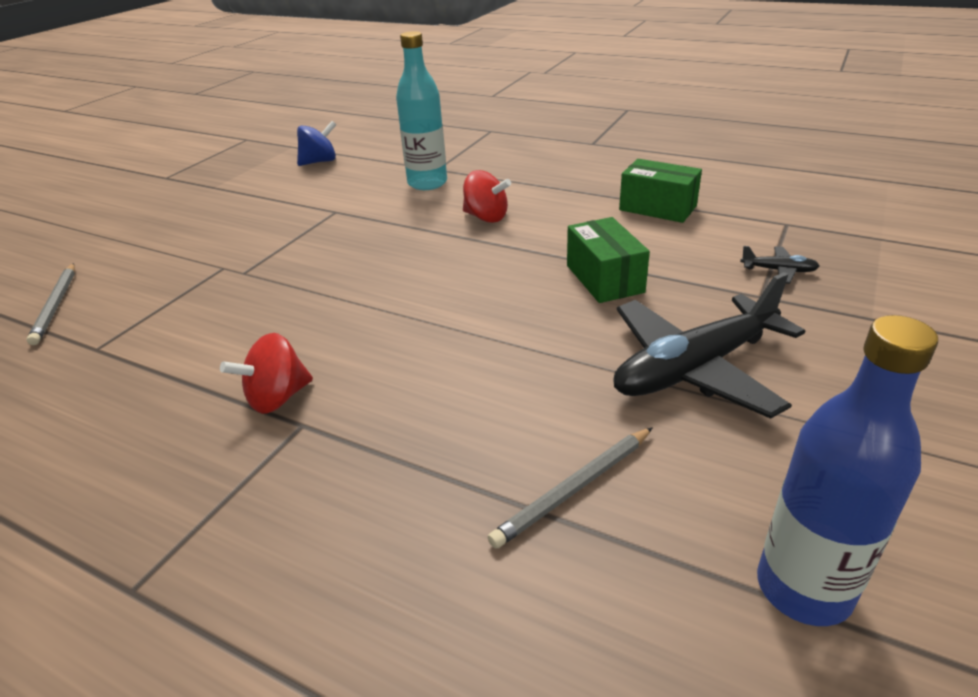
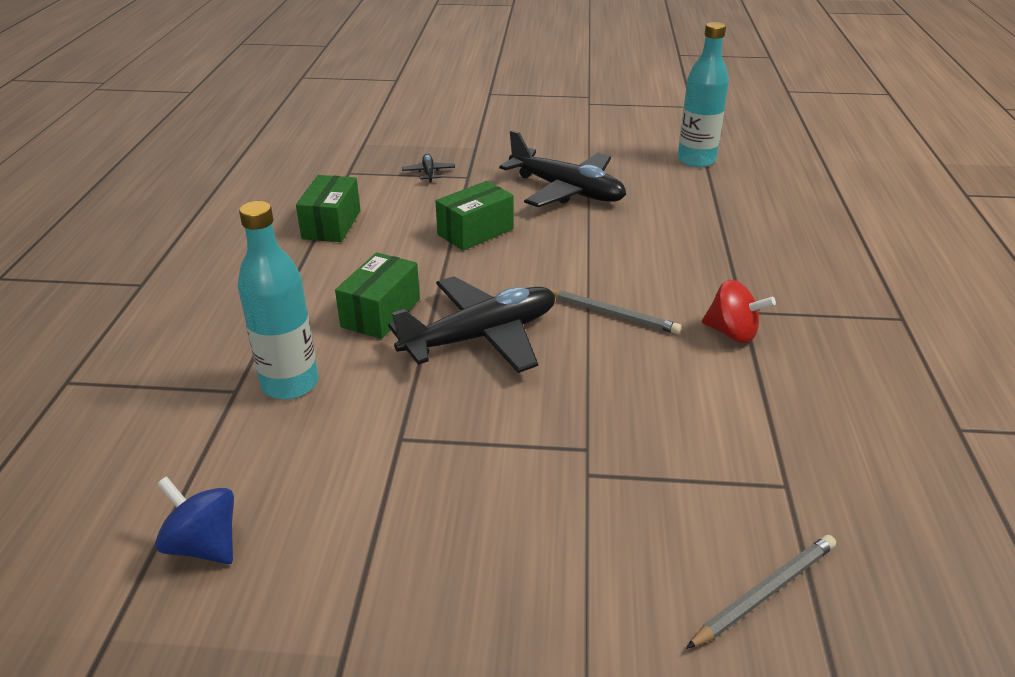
camera: 115 degrees left, 0 degrees up
(414, 253) = (481, 336): none -> black plane
(486, 217) = (381, 313): red spinning top -> green box
(575, 489) = (696, 211): grey pencil -> grey pencil (611, 314)
(803, 588) = (696, 160): blue bottle -> turquoise bottle

